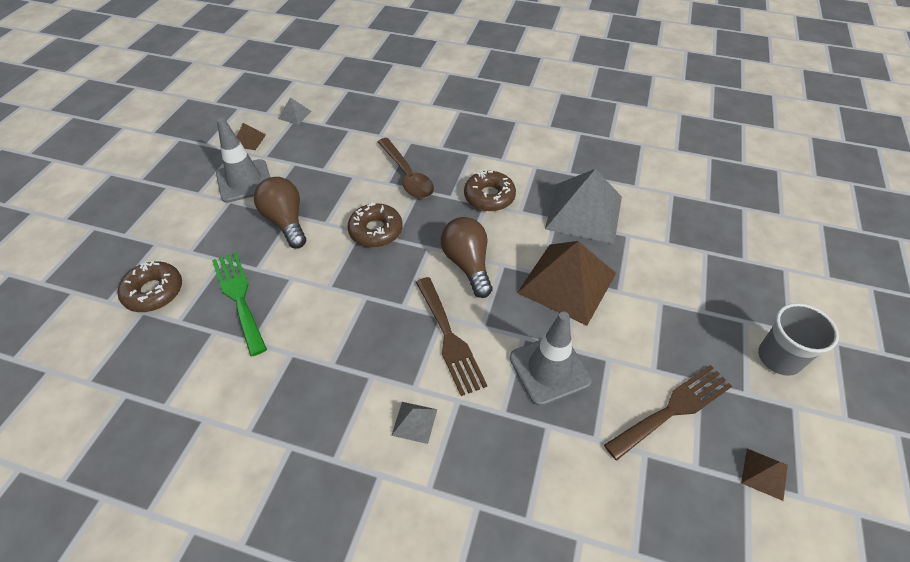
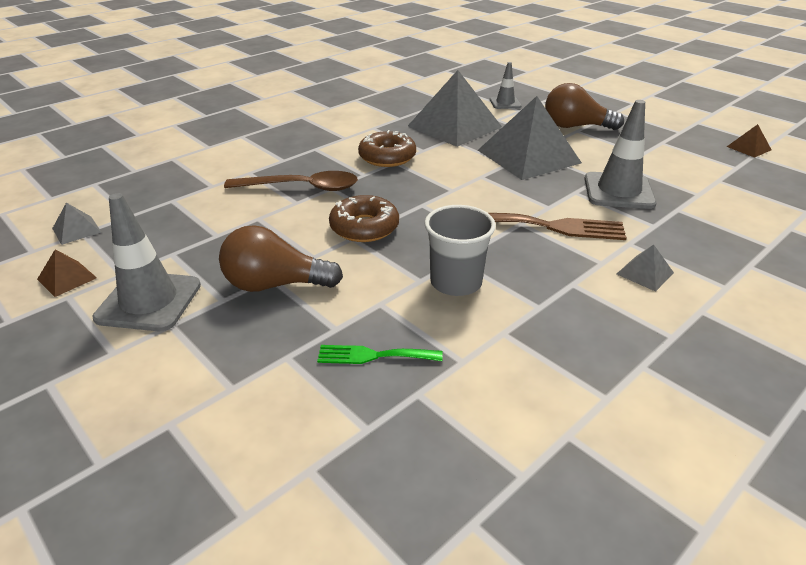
camera: 60 degrees left, 15 degrees down
(154, 292) = (280, 446): brown donut -> none
(239, 297) = (373, 355): green fork -> green fork, size x0.60
(467, 264) = (465, 192): brown light bulb -> brown light bulb (575, 126)
(567, 283) = (528, 156): brown pyramid -> grey pyramid
(672, 227) = (505, 103): none -> grey traffic cone
(673, 409) = (682, 158): brown fork -> none
(779, 358) = (655, 113): grey cup -> grey cup (456, 282)

